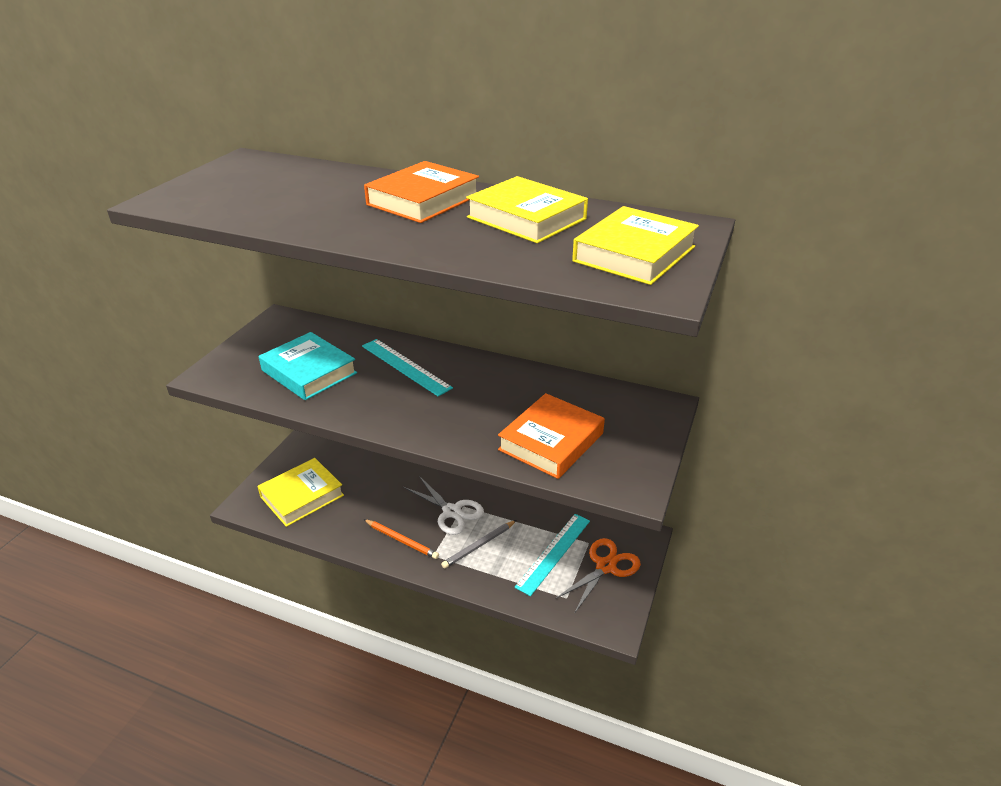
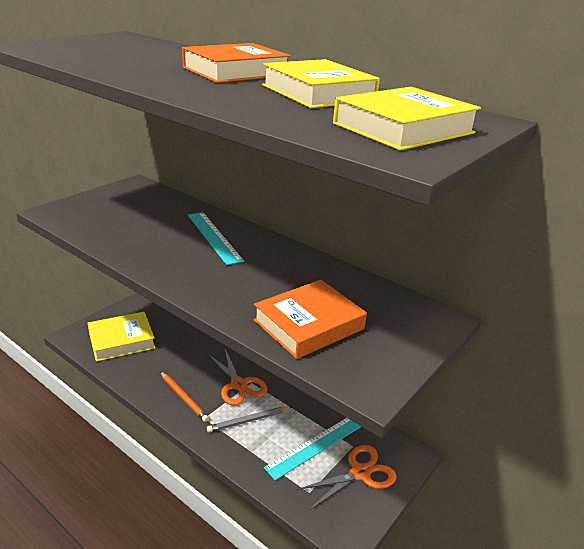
camera: 15 degrees right, 5 degrees down
(309, 372) = (131, 225): turquoise book -> none
(451, 512) = (238, 385): white scissors -> orange scissors

